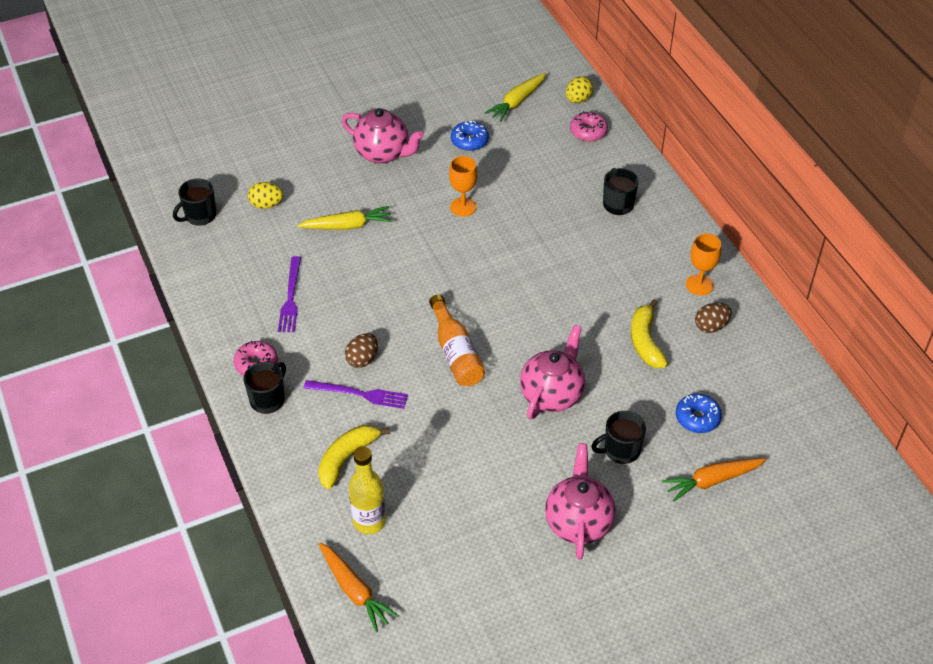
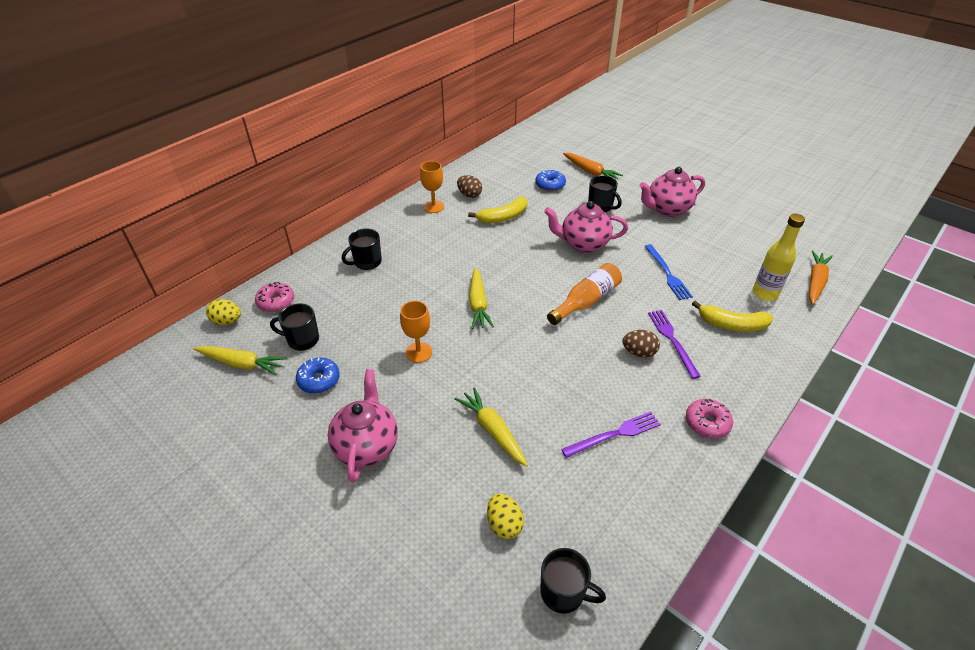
camera: 115 degrees left, 5 degrees down
(268, 399) = (731, 396): black mug -> black mug (302, 340)
(456, 447) = (667, 273): none -> blue fork
(503, 267) = (478, 304): none -> yellow carrot

